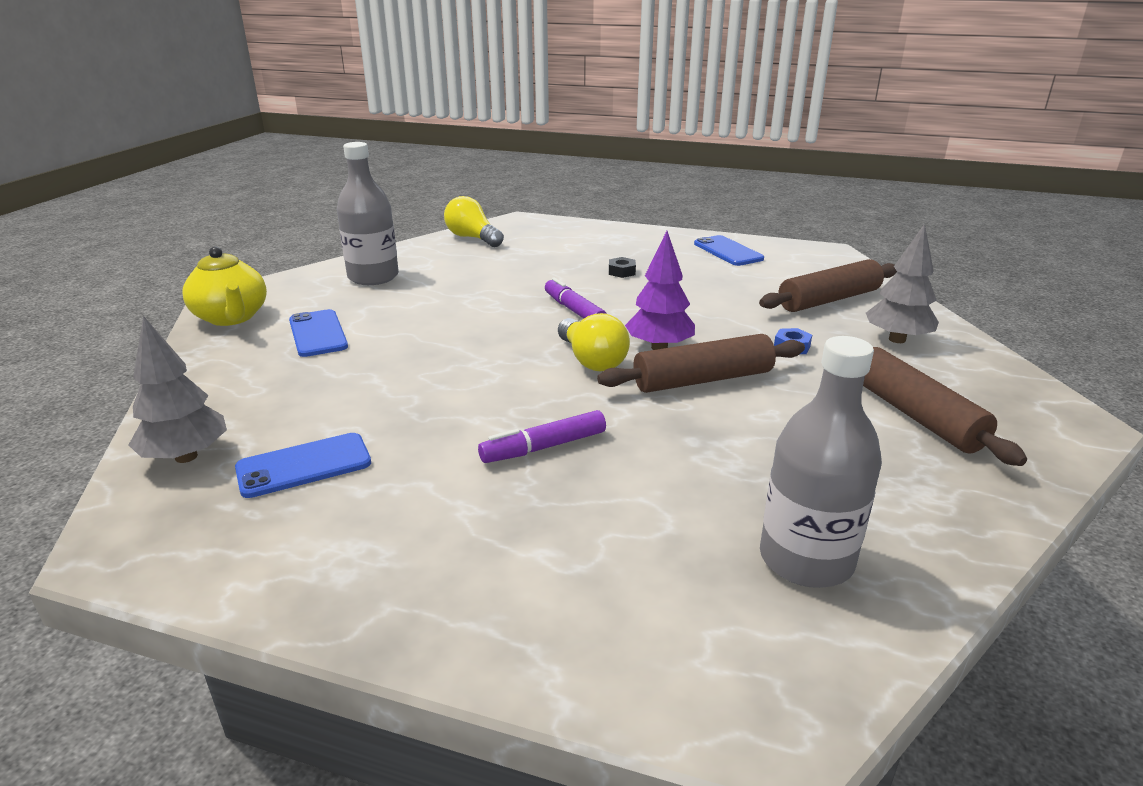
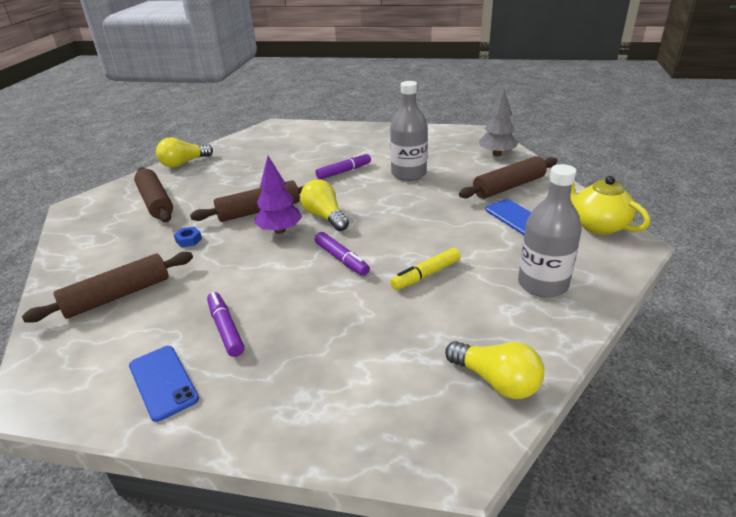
camera: 175 degrees right, 5 degrees up
(266, 379) = (509, 187): none -> brown rolling pin
(304, 466) = (443, 156): blue phone -> none
(483, 291) = (426, 275): none -> yellow marker
(621, 272) = (299, 320): black nut -> none
(691, 272) = (226, 329): none -> purple marker
(806, 559) = (248, 150): grey bottle -> grey bottle (408, 174)
(897, 339) = (107, 254): grey tree -> none
(963, 526) = (184, 163): none -> yellow light bulb

